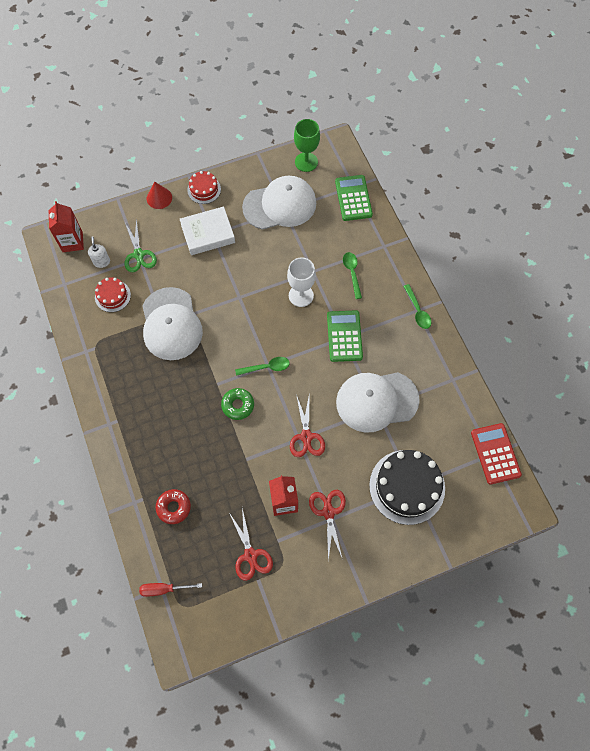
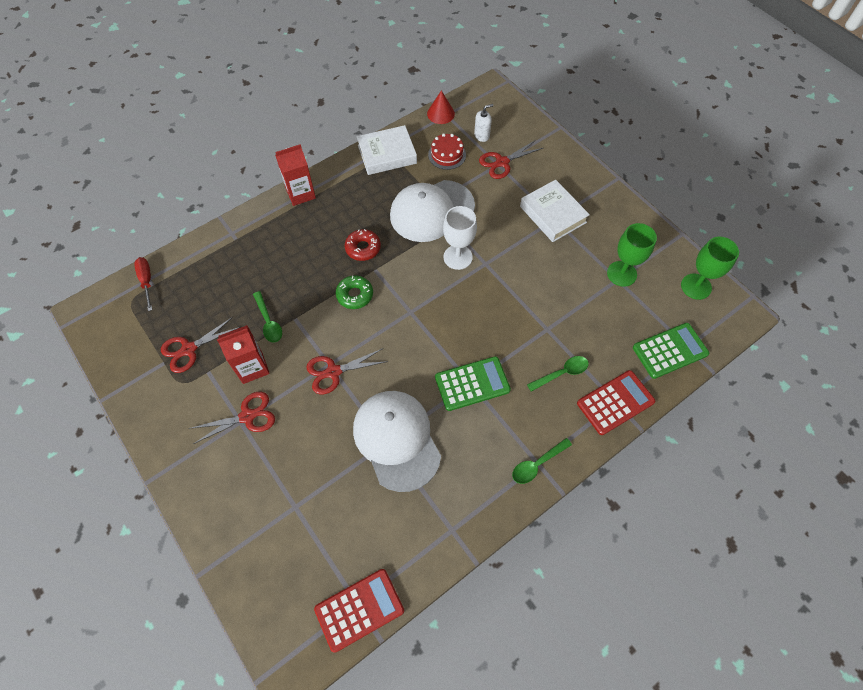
camera: 75 degrees right, 5 degrees down
(72, 242) = (495, 107): red carton -> red carton (300, 193)
(91, 346) = (387, 154): none -> white book
(139, 255) = (502, 162): green scissors -> red scissors
(159, 198) = (577, 160): red cone -> red cone (440, 113)
(174, 507) = (231, 267): red donut -> red donut (363, 248)
(204, 189) = (607, 196): red cake -> none
(266, 367) = (407, 311): green spoon -> green spoon (268, 322)
(280, 205) = (621, 274): white cap -> green goblet
(301, 295) = (510, 324): white goblet -> white goblet (458, 257)
(384, 246) = (615, 402): none -> red calculator
(407, 486) = (293, 500): black cake -> none

